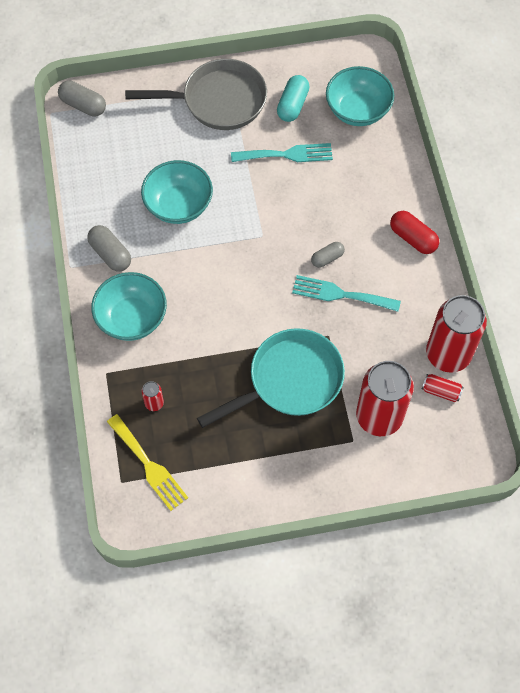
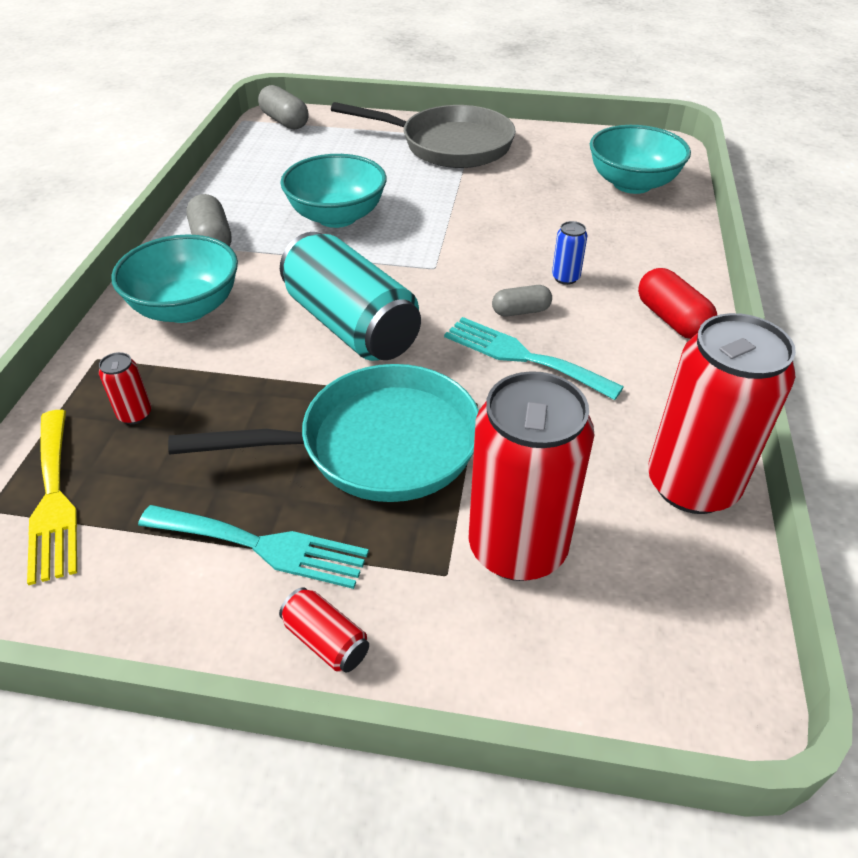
camera: 20 degrees right, 20 degrees down
(236, 301) = (351, 325): none -> turquoise can
(287, 154) = (513, 202): turquoise fork -> turquoise fork (262, 546)
(292, 105) = (544, 165): turquoise capsule -> none
(343, 220) = (565, 278): none -> blue can
(441, 391) = (660, 541): red can -> red can (326, 640)

